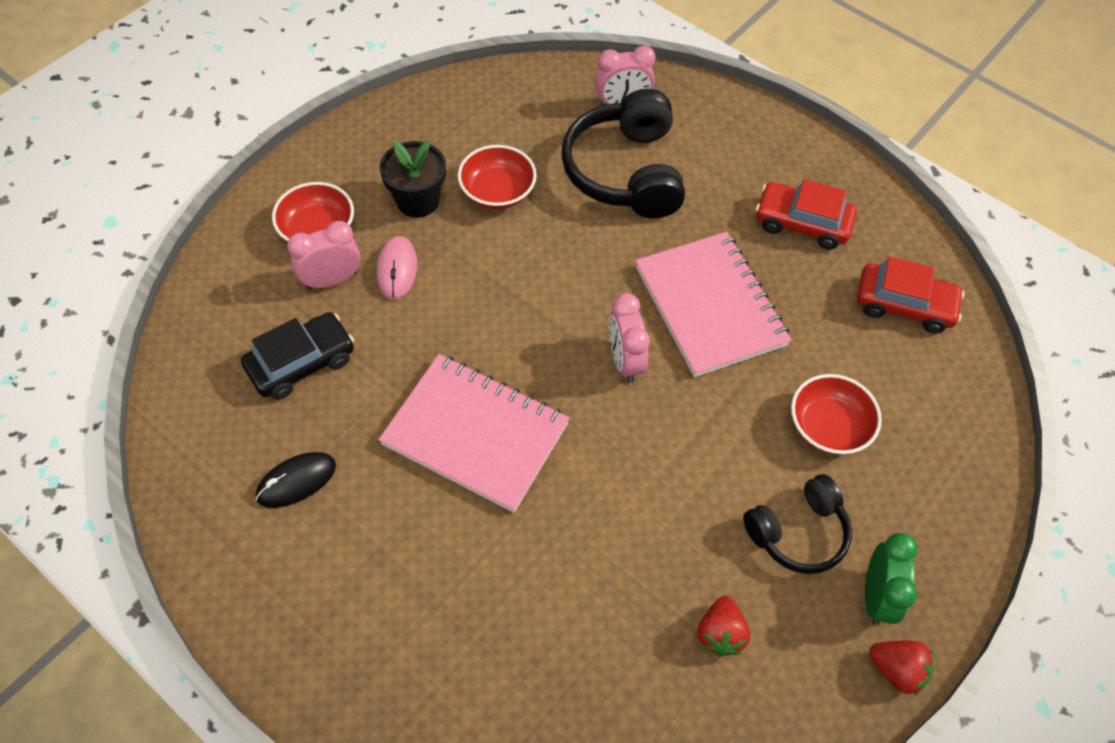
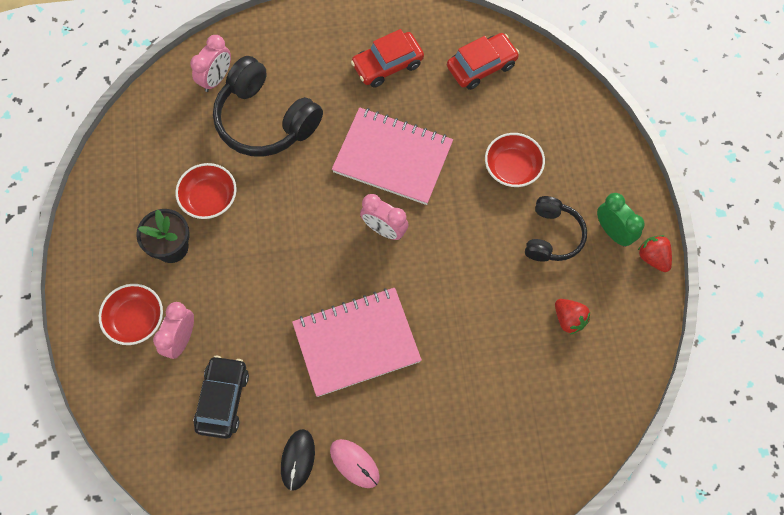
camera: 45 degrees left, 10 degrees up
(397, 269) = (209, 297): pink mouse -> pink mouse (354, 463)
(896, 670) = (653, 257): red strawberry -> red strawberry turned 105 degrees counterclockwise

